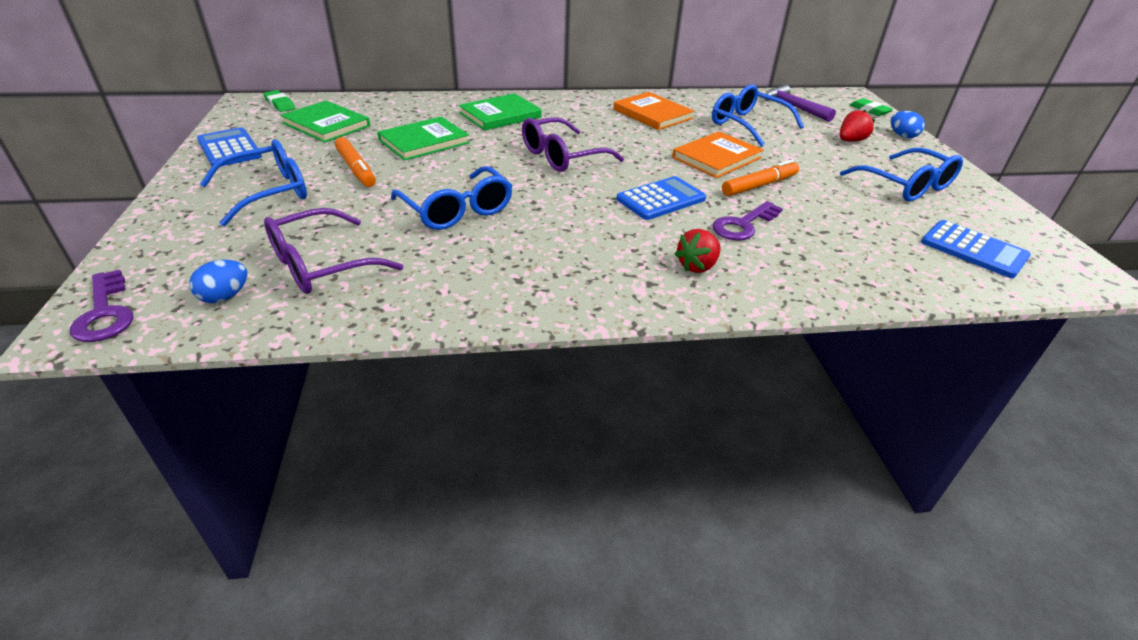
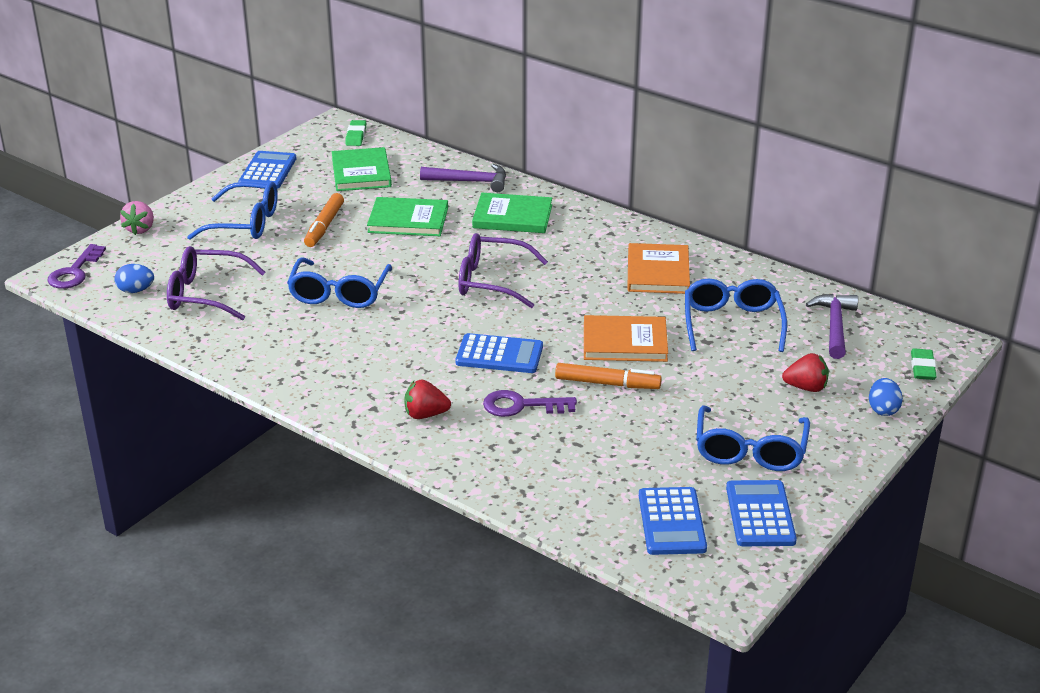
camera: 45 degrees right, 5 degrees down
(144, 239) = (140, 229): none -> pink strawberry
(429, 105) = (470, 181): none -> purple hammer
(991, 218) = (760, 514): none -> blue calculator

